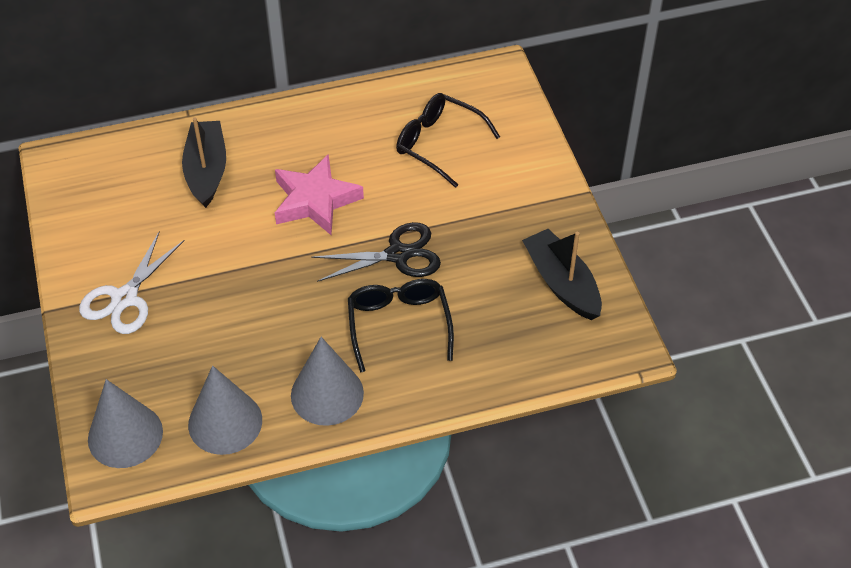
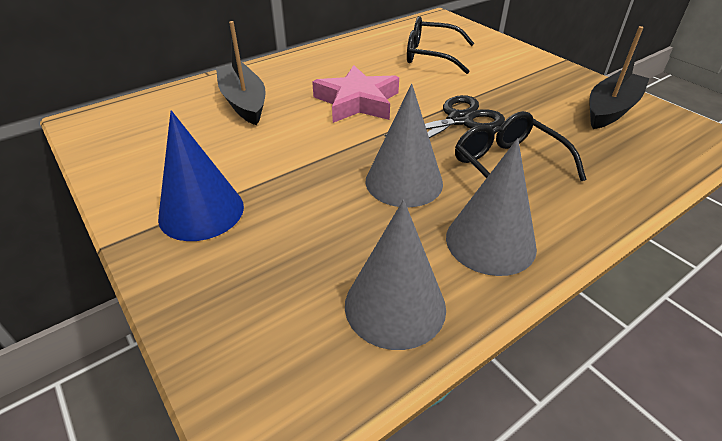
camera: 20 degrees left, 10 degrees down
(124, 298) = (201, 211): white scissors -> blue cone
(125, 435) = (267, 364): grey cone -> grey cone (404, 182)
(562, 283) = (611, 109): black boat -> black boat turned 90 degrees clockwise

